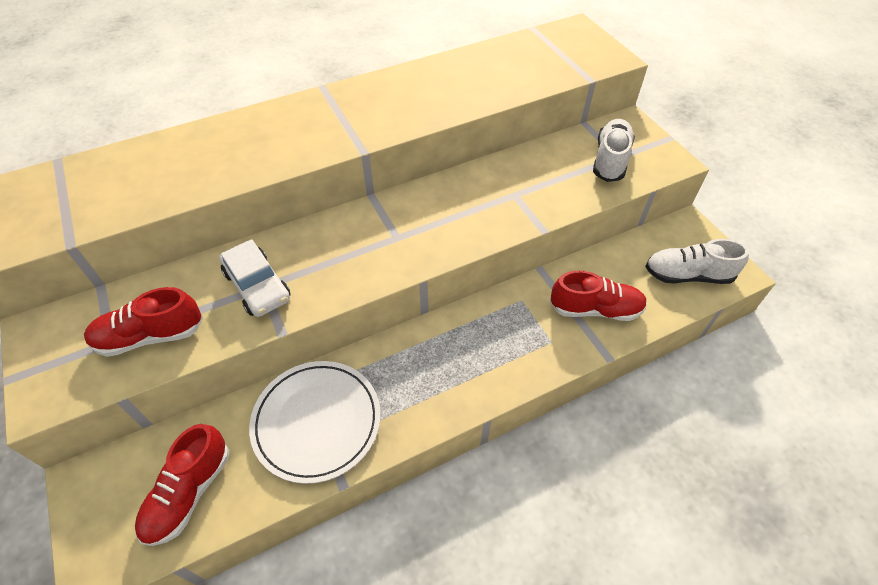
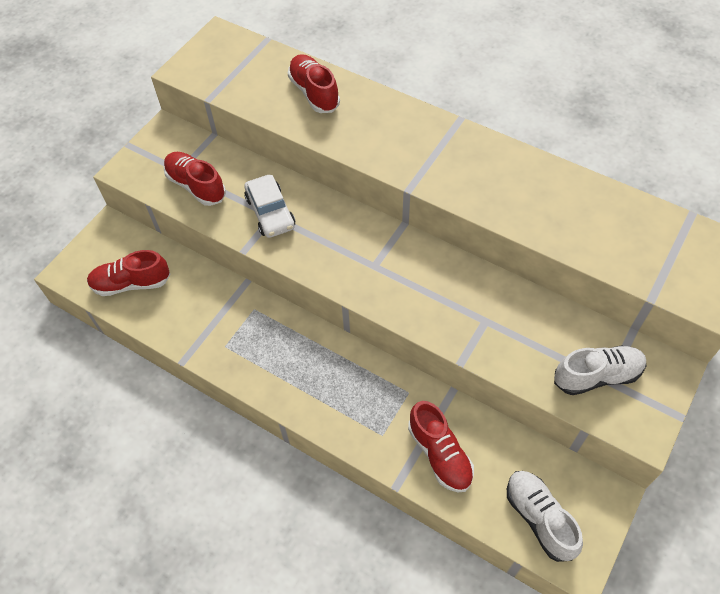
camera: 60 degrees right, 5 degrees up
(175, 159) = (314, 93): none -> red shoe
(257, 286) = (270, 212): white car -> white car turned 45 degrees counterclockwise
(317, 422) = (216, 319): white plate -> none

